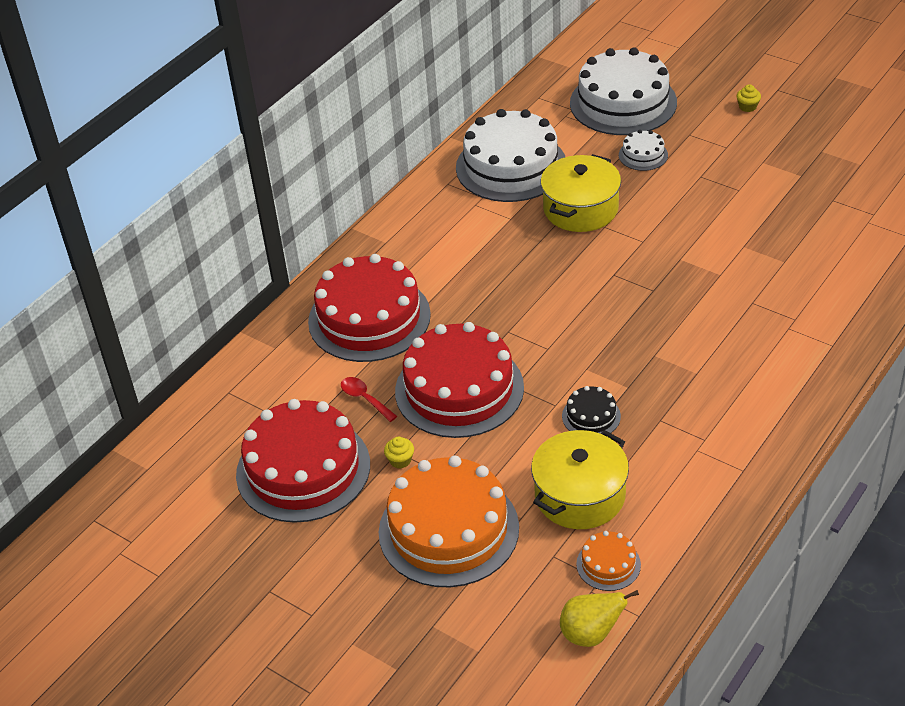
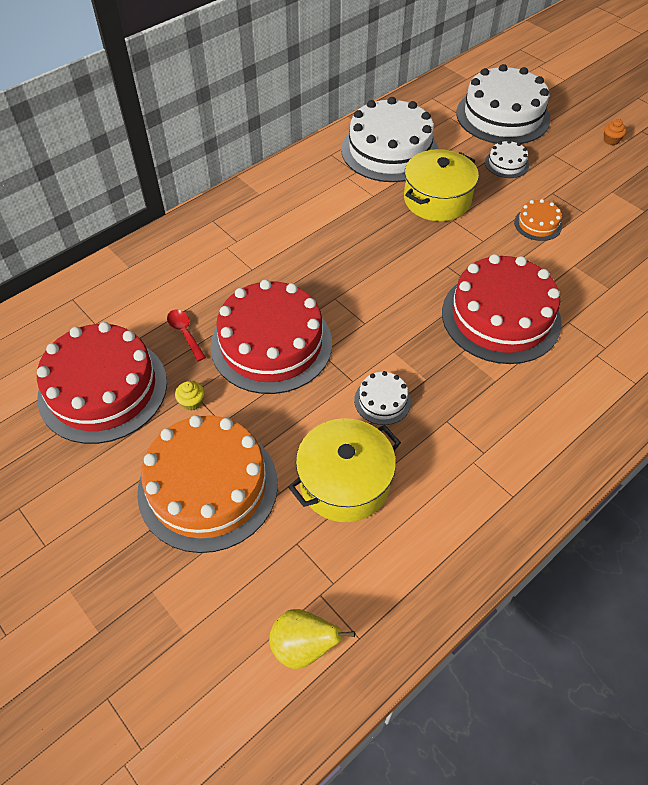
camera: 10 degrees right, 10 degrees up
(369, 318) = (219, 258): red cake -> red cake (500, 317)
(591, 416) = (382, 401): black cake -> white cake
(608, 564) = (347, 568): orange cake -> orange cake (537, 224)
(747, 107) = (611, 140): yellow cupcake -> orange cupcake

